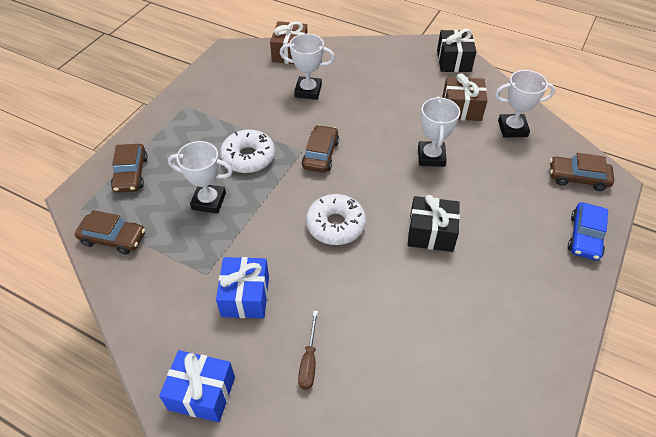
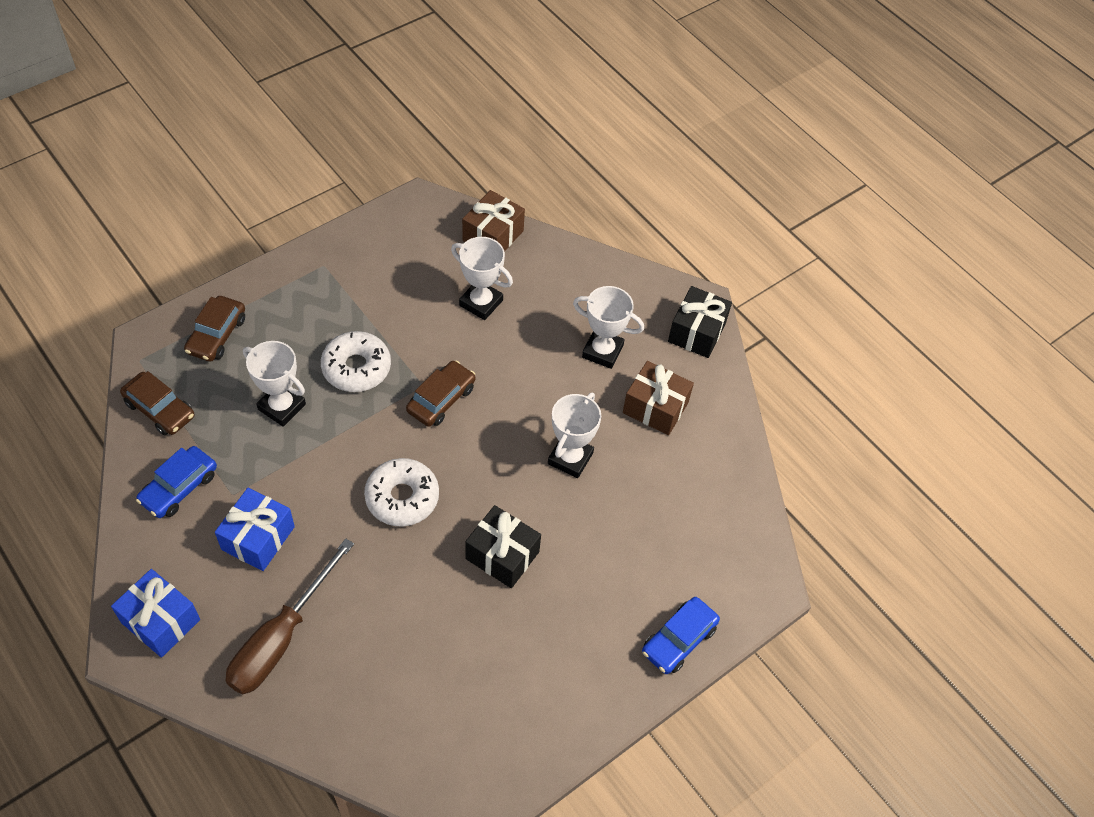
camera: 20 degrees right, 5 degrees up
(160, 286) = (179, 488): none -> blue car
(309, 361) = (281, 638): brown screwdriver -> brown screwdriver, size x1.97
(512, 128) = (700, 463): white trophy -> white trophy (602, 351)
(578, 178) = (730, 564): brown car -> none

